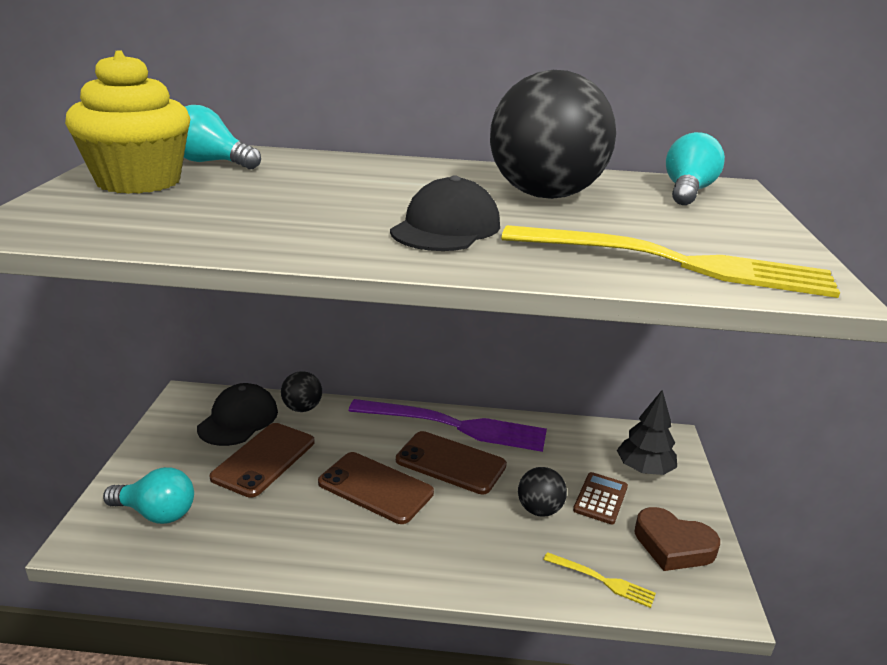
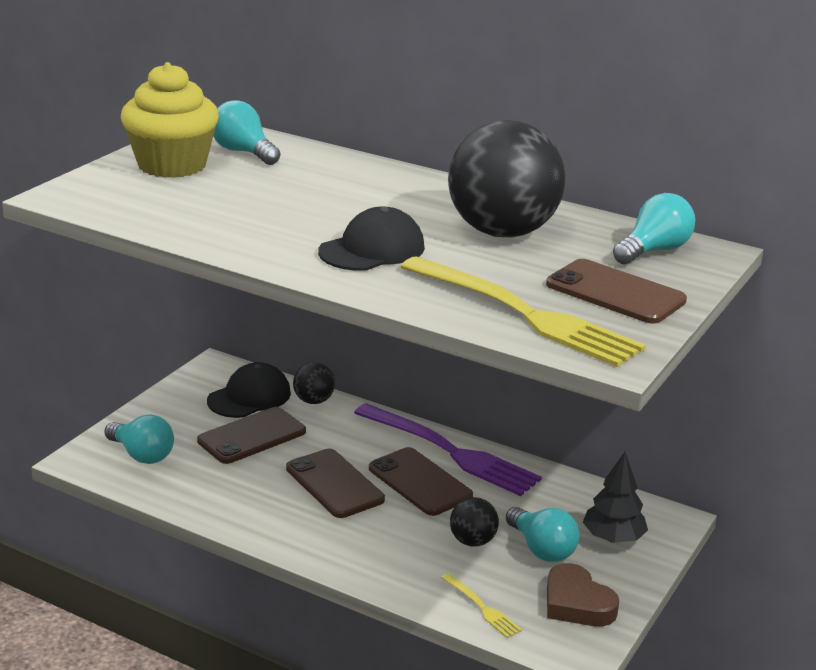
camera: 25 degrees right, 0 degrees up
(600, 498) = (542, 549): brown calculator -> turquoise light bulb
(717, 229) = (615, 293): none -> brown phone

